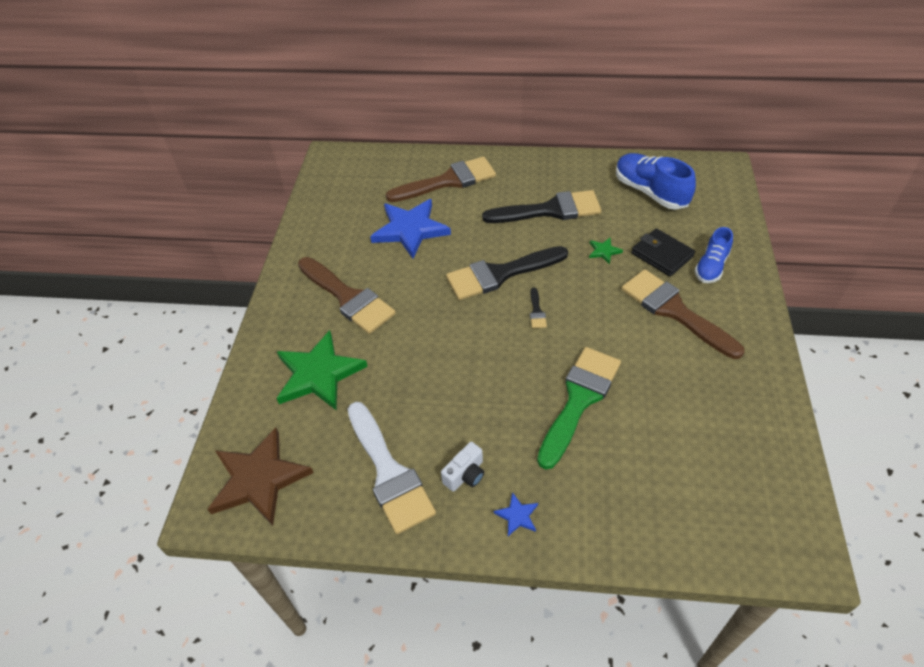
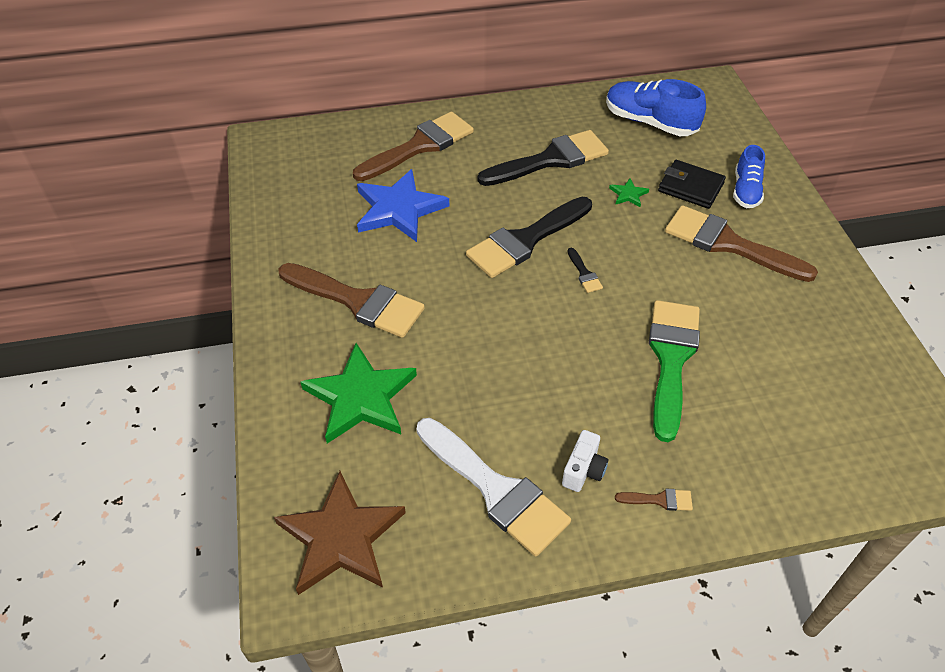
camera: 20 degrees left, 0 degrees up
(517, 516) = (659, 500): blue star -> brown brush

